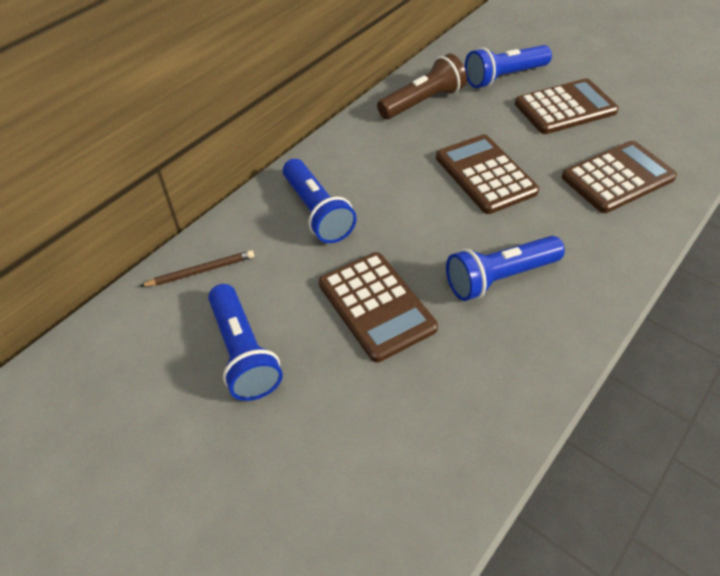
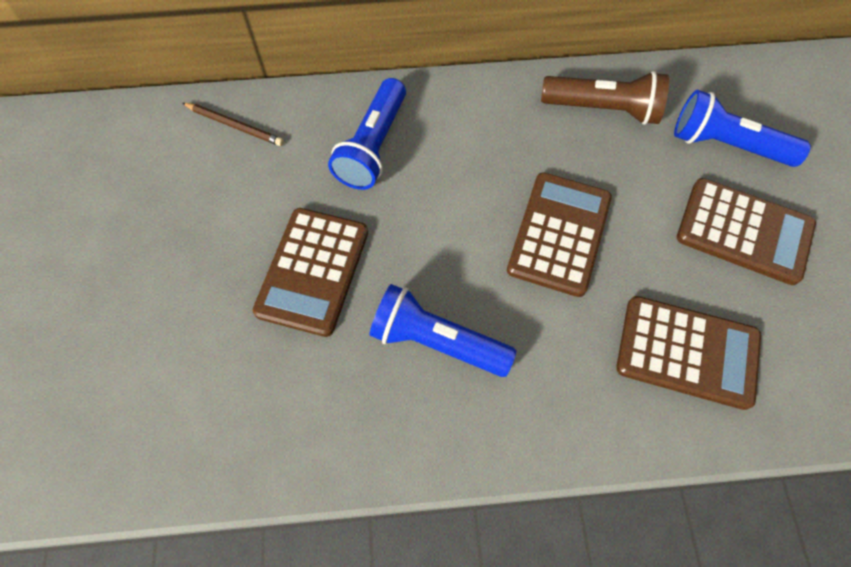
camera: 45 degrees right, 15 degrees up
(244, 353) = (184, 220): blue flashlight -> none

